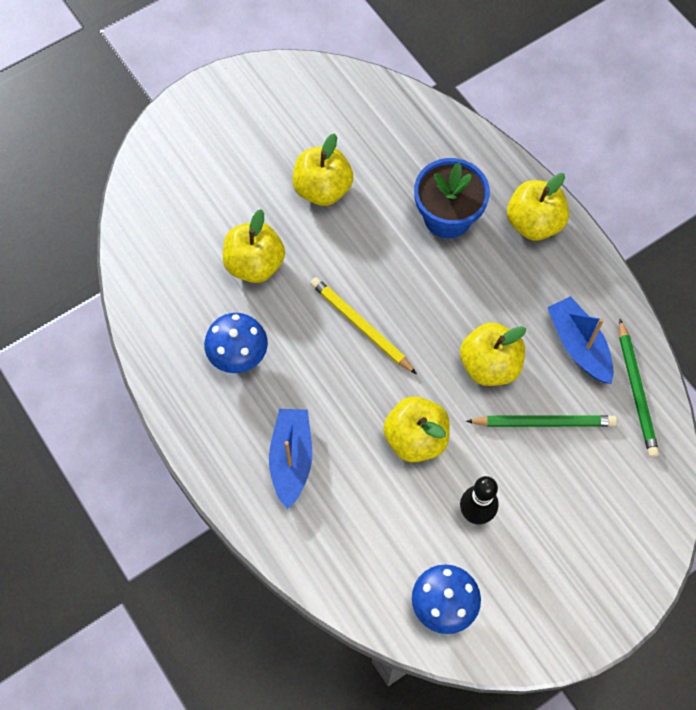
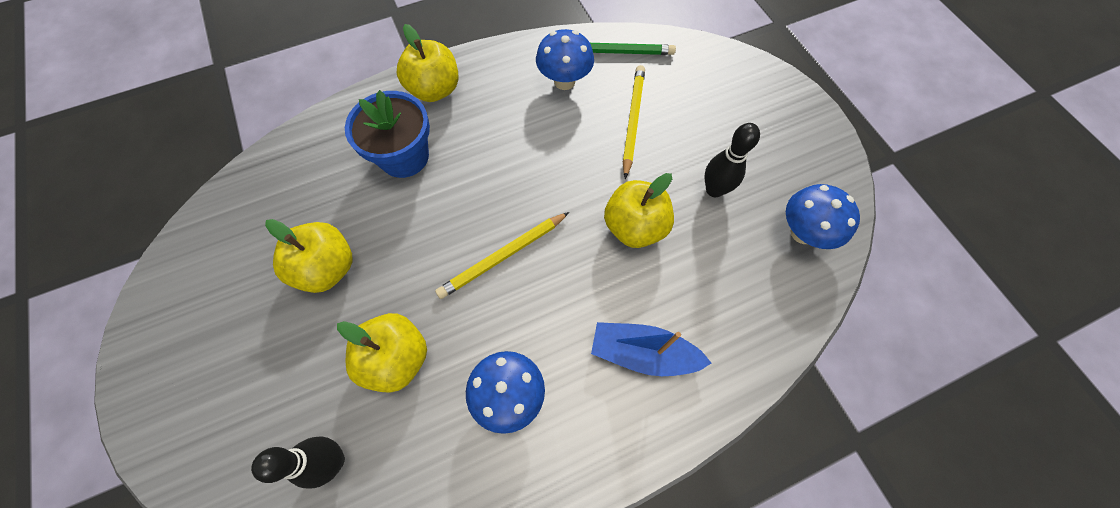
camera: 80 degrees left, 0 degrees up
(172, 242) = (333, 460): none -> black bowling pin
(489, 365) = (570, 151): yellow apple -> none
(543, 422) = (632, 121): green pencil -> yellow pencil
(578, 345) = (564, 81): blue boat -> blue mushroom

